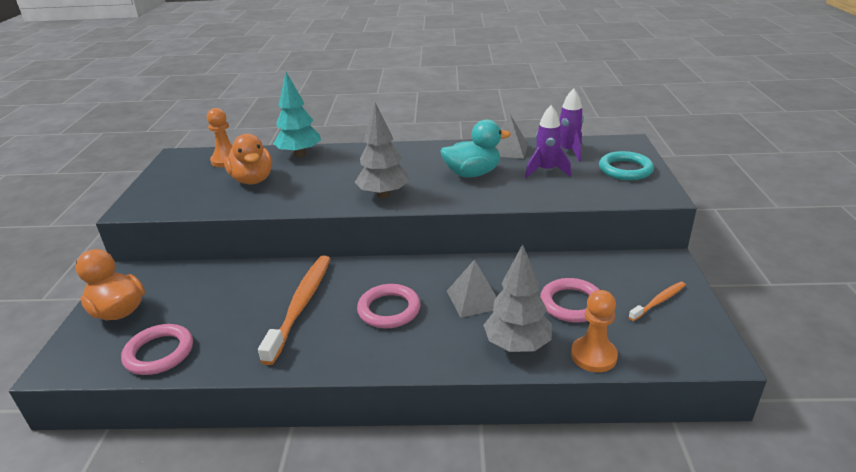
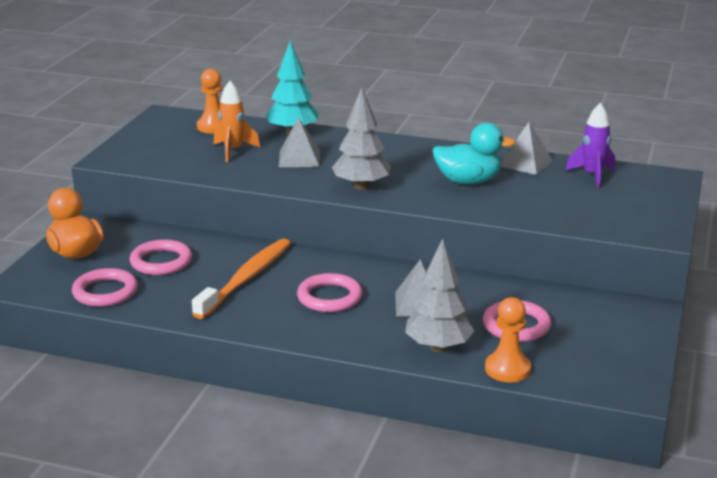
camera: 15 degrees right, 5 degrees down
(210, 303) = (161, 262): none -> pink ring
(252, 180) = (233, 151): orange duck -> orange rocket
(316, 177) = (299, 158): none -> grey pyramid
(546, 171) = (552, 191): purple rocket -> none
(625, 169) = (643, 204): turquoise ring -> none
(658, 301) = (609, 340): orange toothbrush -> none

